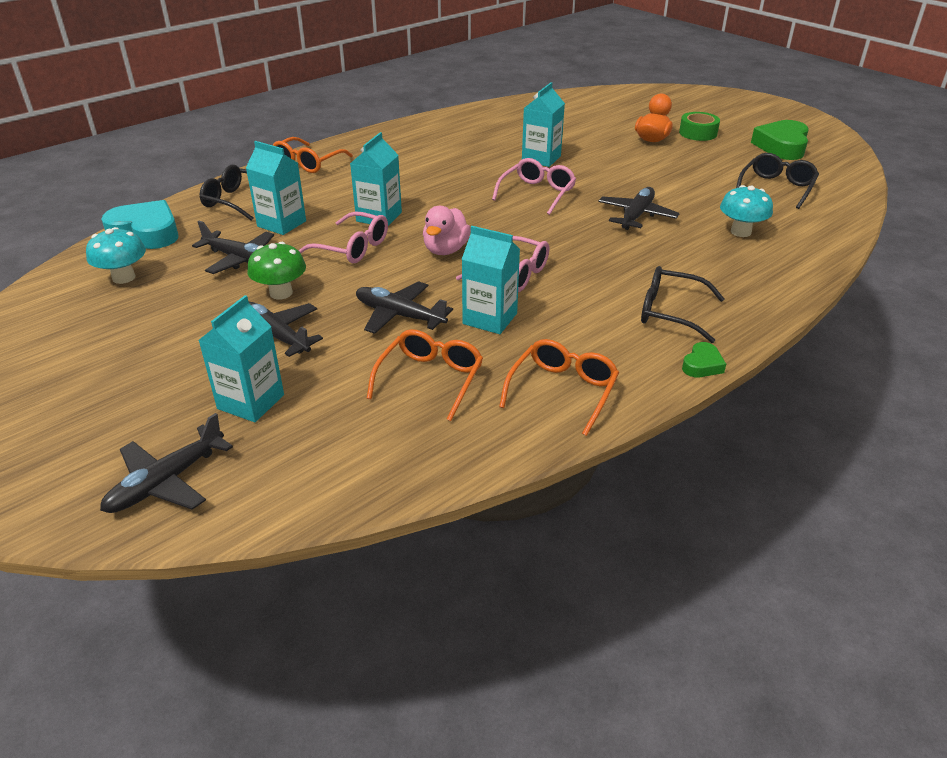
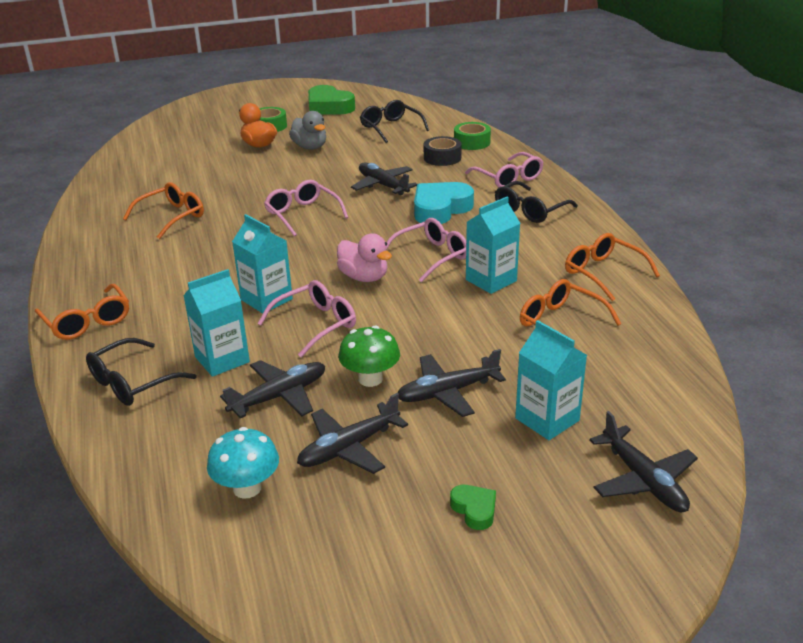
camera: 65 degrees left, 5 degrees down
(146, 232) = (144, 462): turquoise heart -> turquoise heart (440, 209)
(399, 315) = (457, 321): black plane -> black plane (348, 448)
(482, 145) = (172, 217): none -> orange glasses
(541, 158) = (237, 197): turquoise carton -> none
(677, 161) = (310, 147): none -> grey duck
(702, 365) = (599, 218): green heart -> green heart (474, 510)
(737, 282) = (508, 178): none -> pink glasses
(740, 232) = (442, 158): turquoise mushroom -> black tape
(804, 240) = (472, 142): none -> green tape

